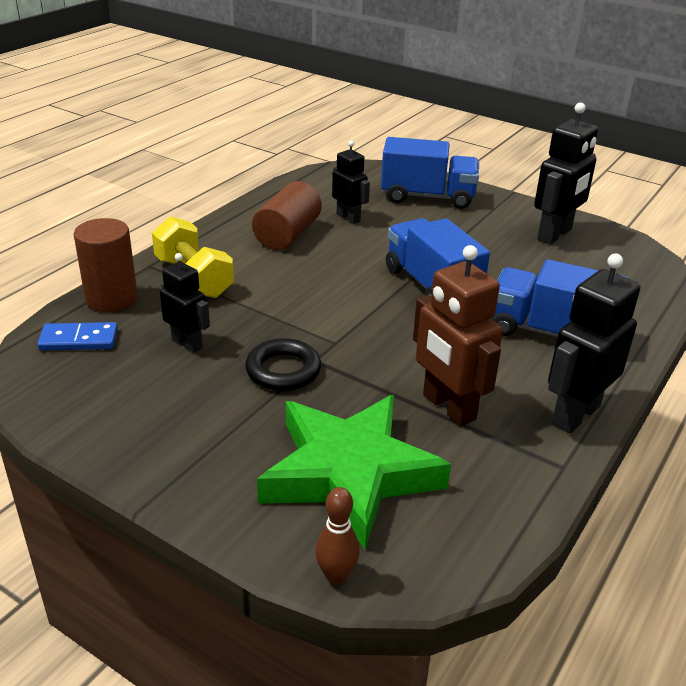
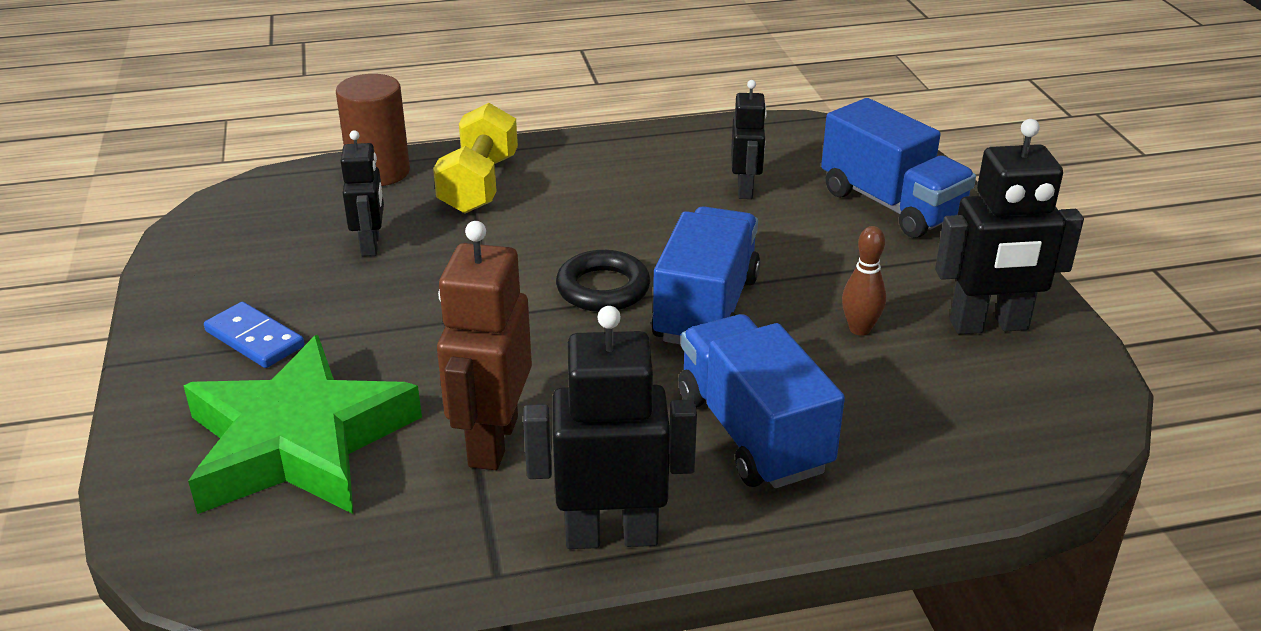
camera: 45 degrees right, 0 degrees up
(79, 340) = (296, 197): blue domino -> blue domino (255, 339)
(283, 370) = (406, 315): black ring -> black ring (603, 288)
(287, 234) = (644, 180): brown cylinder -> none
(336, 576) = (143, 517): brown bowling pin -> brown bowling pin (860, 329)

